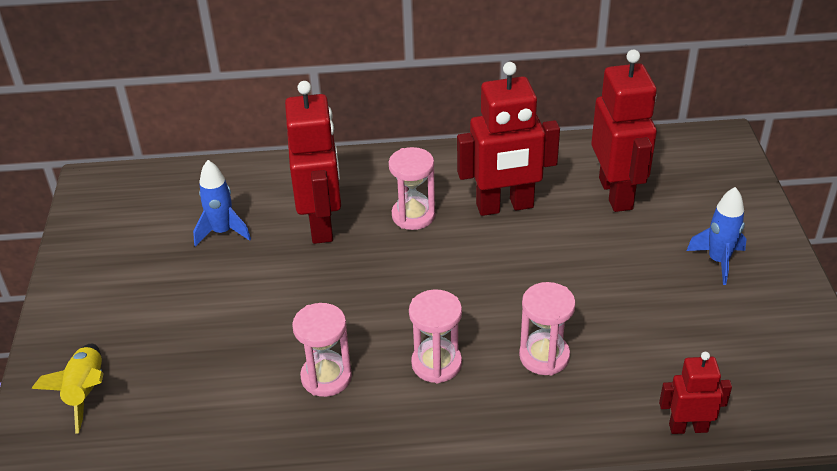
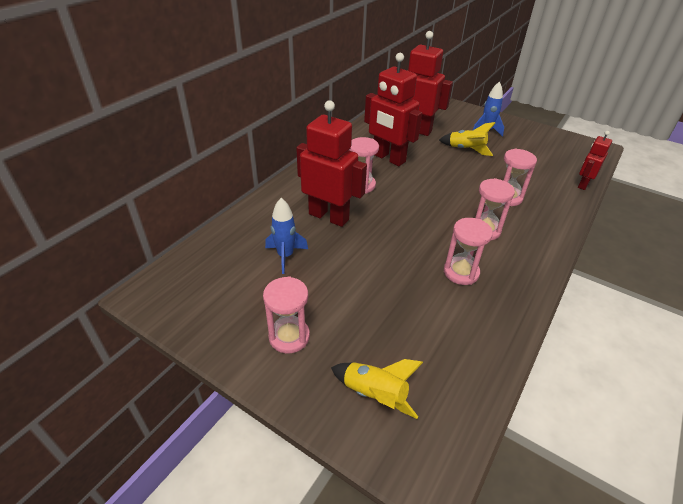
camera: 55 degrees left, 0 degrees up
(113, 298) = (289, 337): none -> pink hourglass
(505, 206) = (388, 158): red robot -> red robot turned 105 degrees clockwise
(627, 264) = (466, 149): none -> yellow rocket

